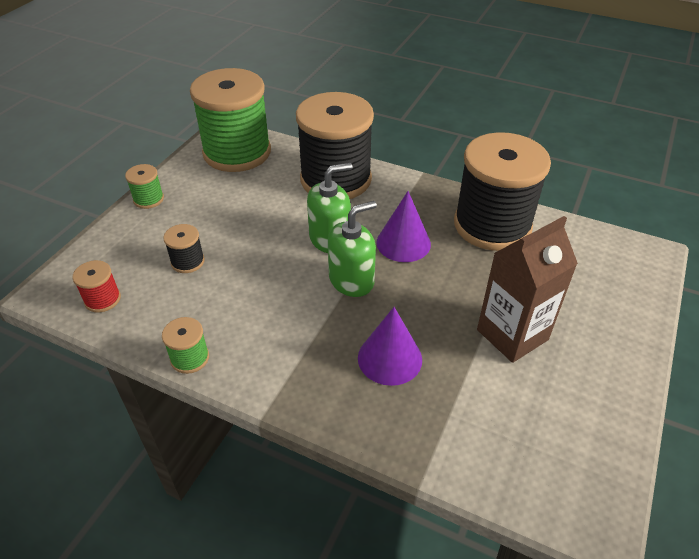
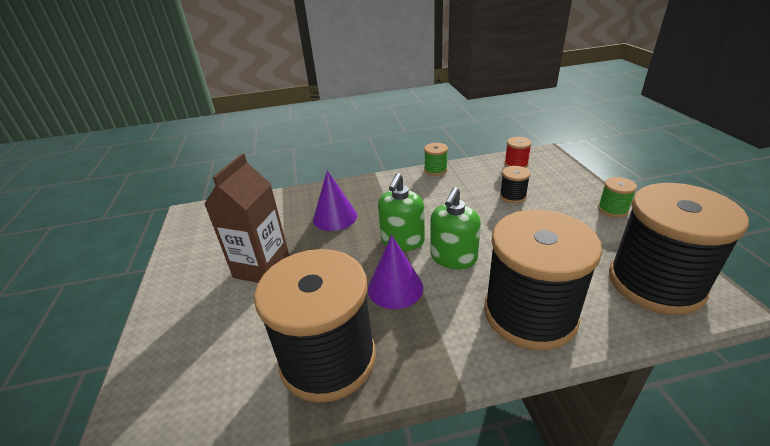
camera: 145 degrees right, 10 degrees down
(237, 152) = (655, 283): green spool -> black spool

